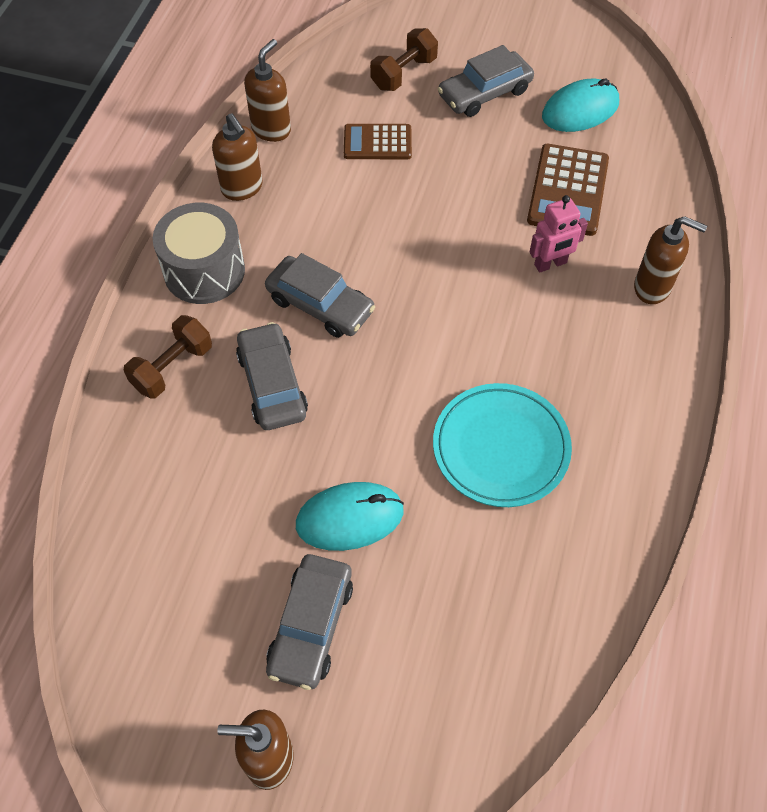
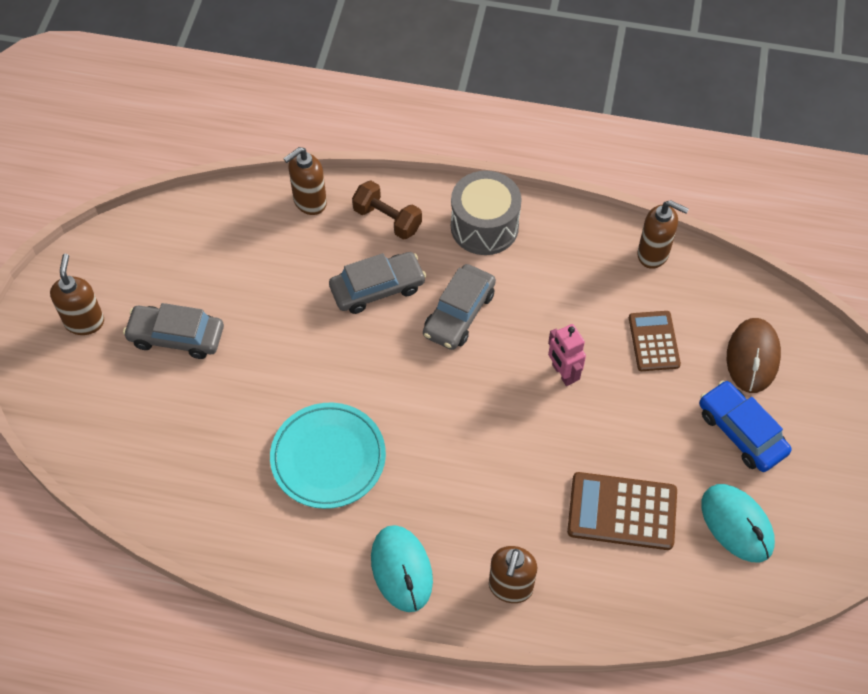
camera: 85 degrees right, 0 degrees up
(242, 188) = (579, 241): brown soap dispenser -> brown soap dispenser (309, 202)
(349, 518) = (261, 353): turquoise mouse -> turquoise mouse (401, 569)
(403, 73) = (752, 357): brown dumbbell -> brown mouse
(484, 93) = (741, 432): grey car -> blue car
(550, 264) = (527, 496): pink robot -> pink robot (563, 373)

